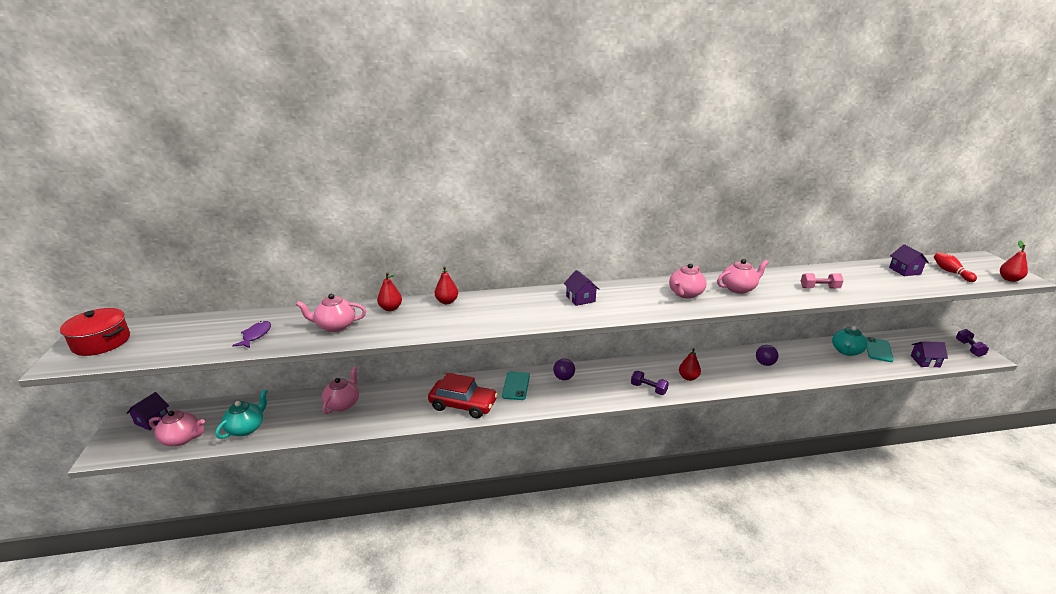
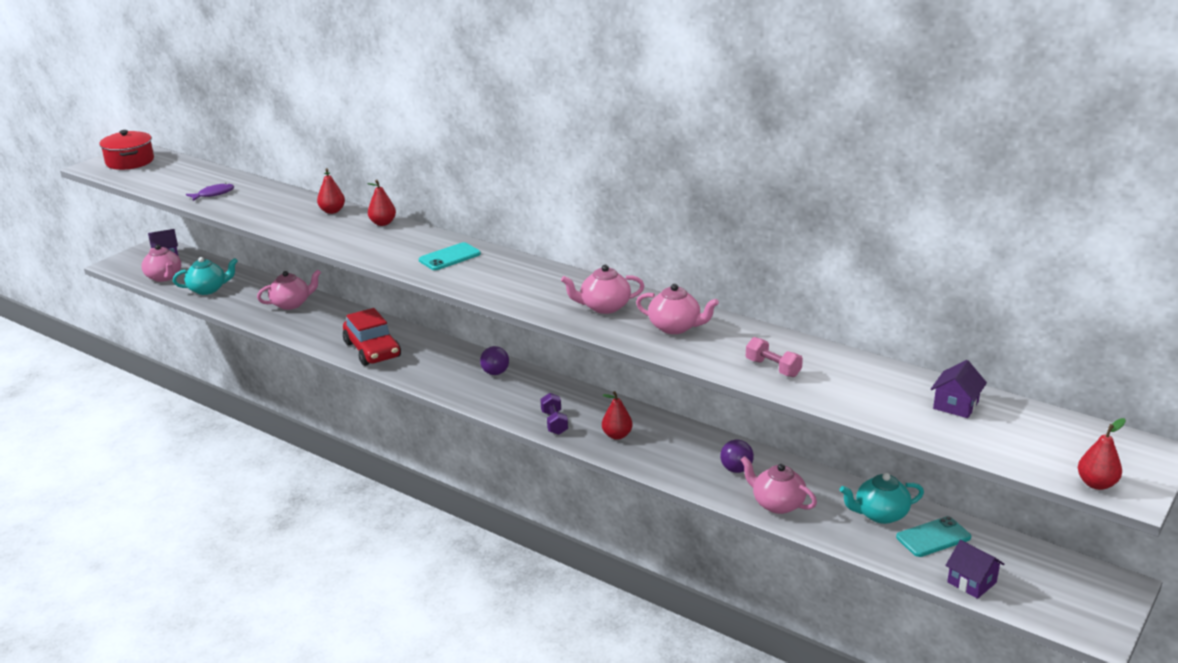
camera: 45 degrees right, 0 degrees up
(335, 326) = (271, 208): pink teapot -> pink teapot (777, 504)
(516, 386) = (441, 358): turquoise phone -> turquoise phone (449, 257)
(580, 299) = (494, 268): purple house -> none
(951, 272) = (1025, 437): red bowling pin -> none
(969, 348) = (1094, 612): purple dumbbell -> none

